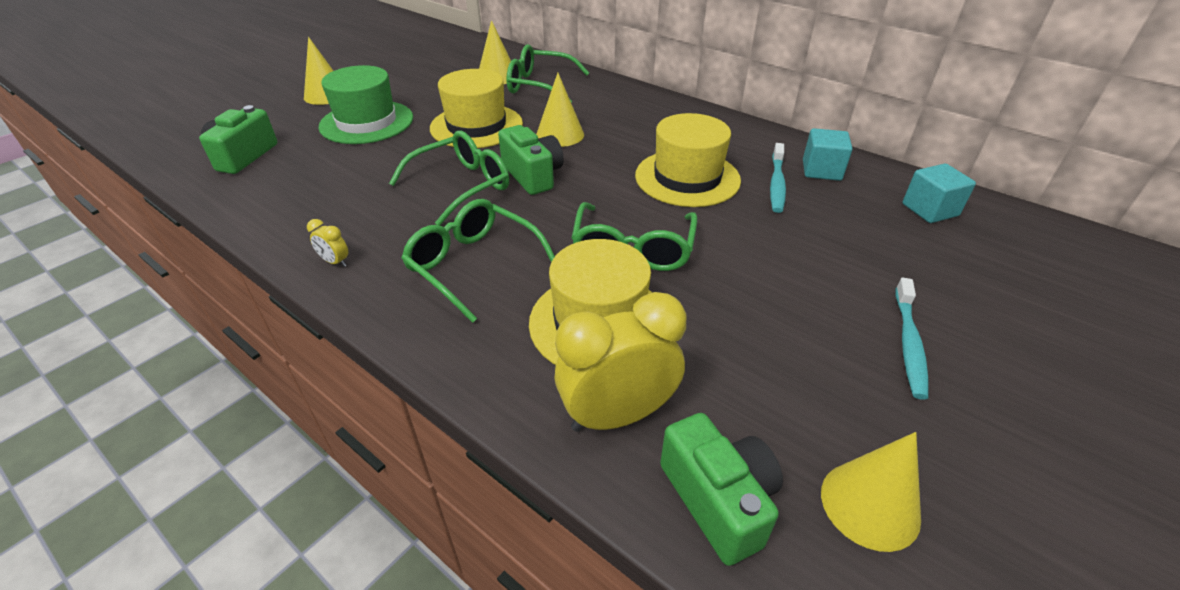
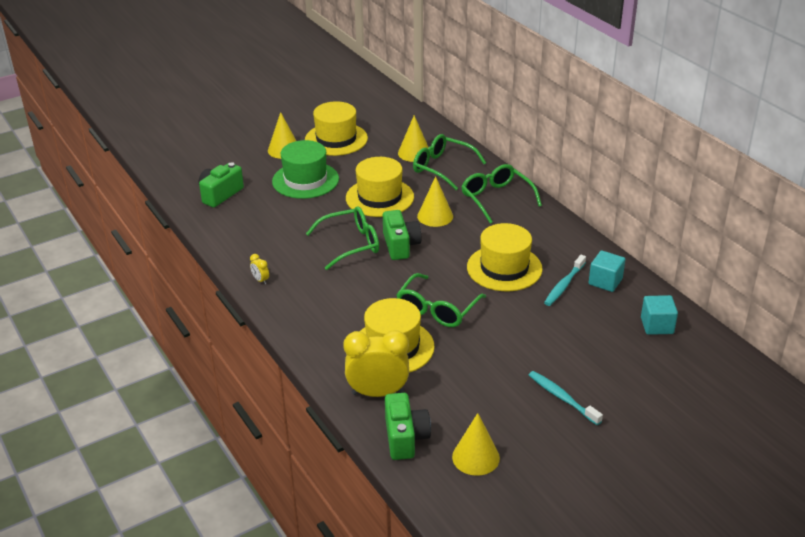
camera: 20 degrees right, 5 degrees down
(393, 76) = (336, 139): none -> yellow hat
(474, 265) = (338, 299): green glasses -> green glasses (496, 199)
(909, 344) = (562, 398): turquoise toothbrush -> turquoise toothbrush turned 105 degrees clockwise

